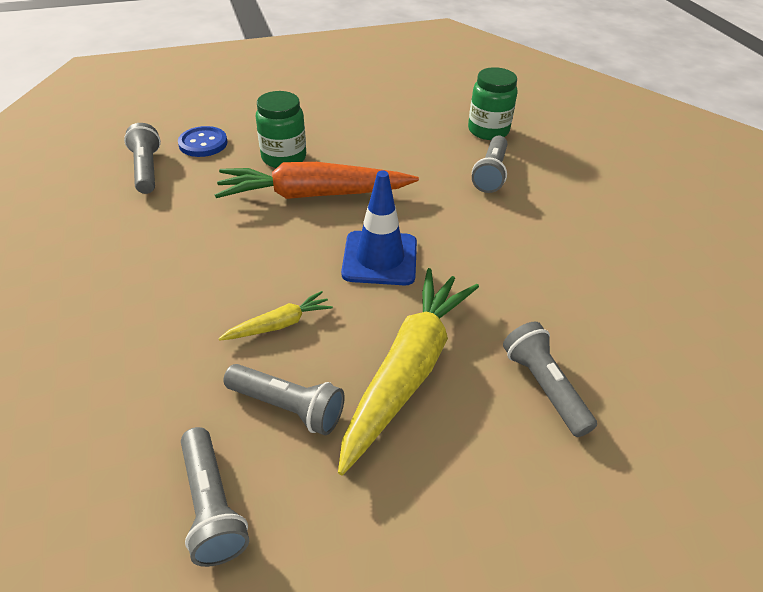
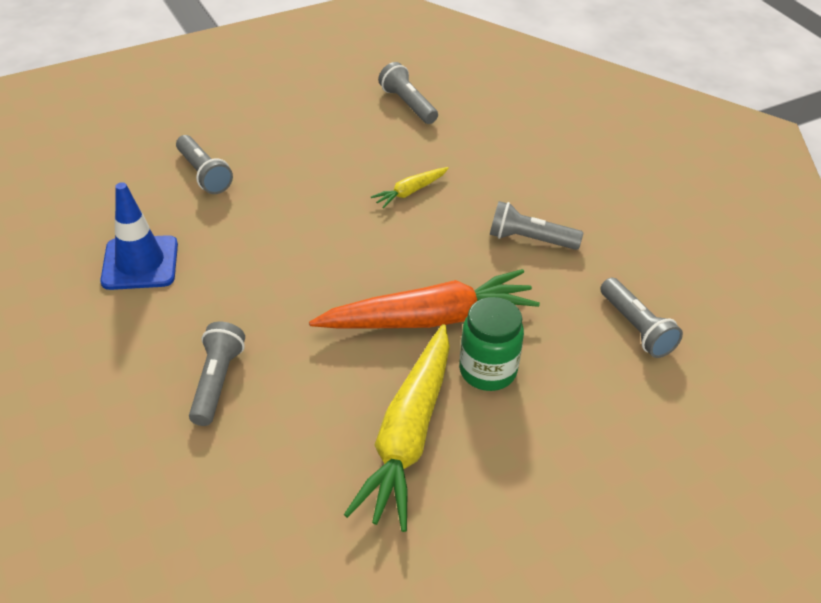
camera: 170 degrees right, 0 degrees up
(203, 143) = (603, 380): blue button -> none
(288, 407) = (383, 146): grey flashlight -> grey flashlight (530, 239)
(380, 258) = (340, 254): blue traffic cone -> blue traffic cone (140, 263)
(408, 370) = (304, 173): yellow carrot -> yellow carrot (408, 434)
(488, 130) = (209, 473): green jar -> none

